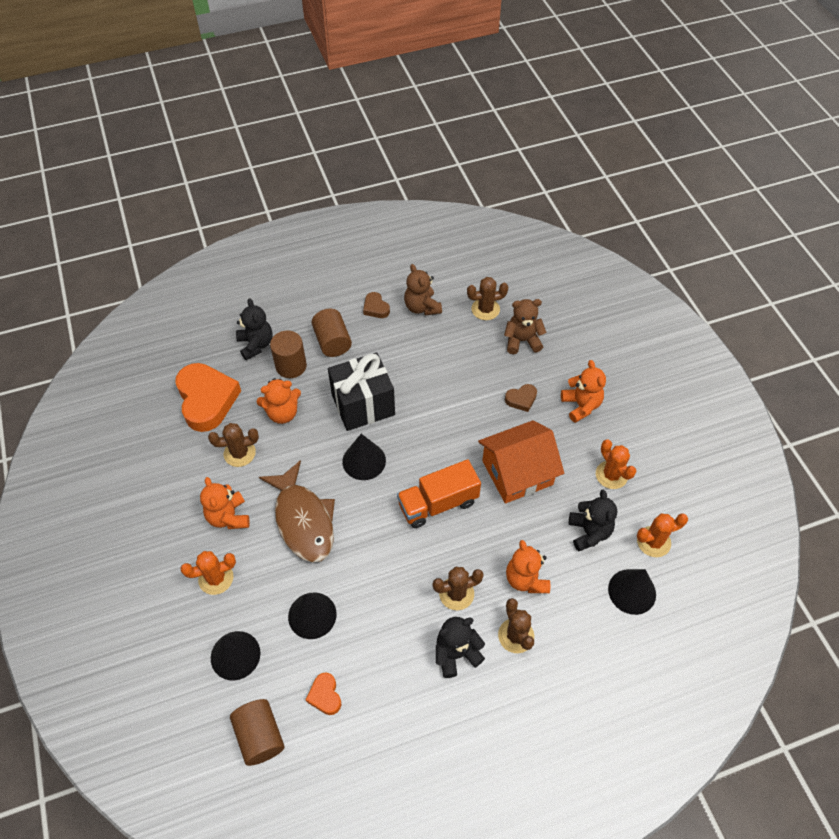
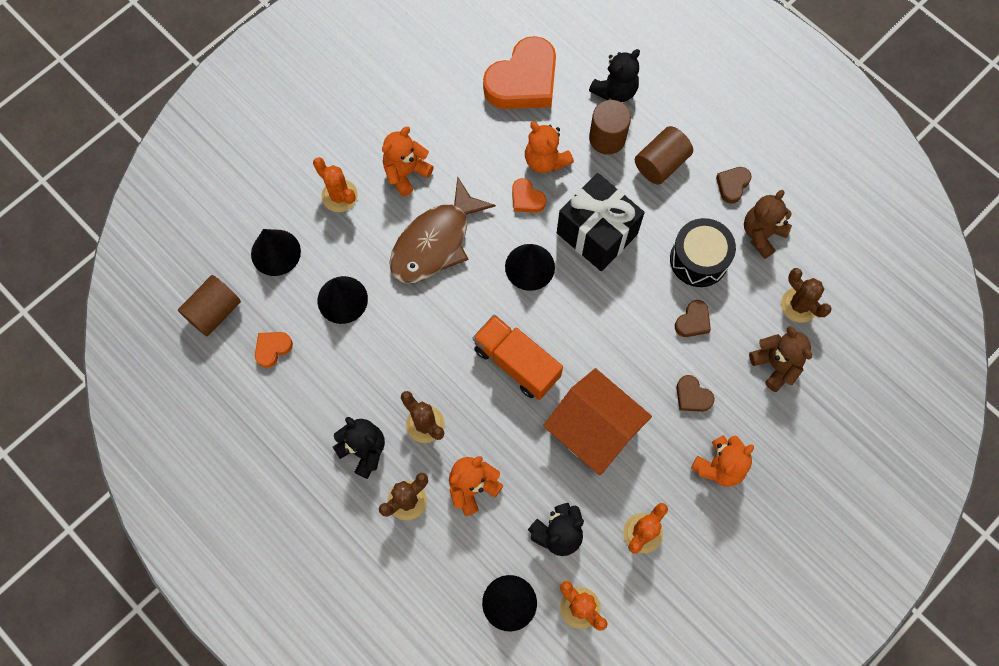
camera: 65 degrees right, 15 degrees up
(239, 453) = (479, 145): brown cactus -> none
(306, 439) = (526, 199): none -> orange heart
(420, 351) = (699, 259): none -> black drum
(465, 375) = (693, 321): none -> brown heart

